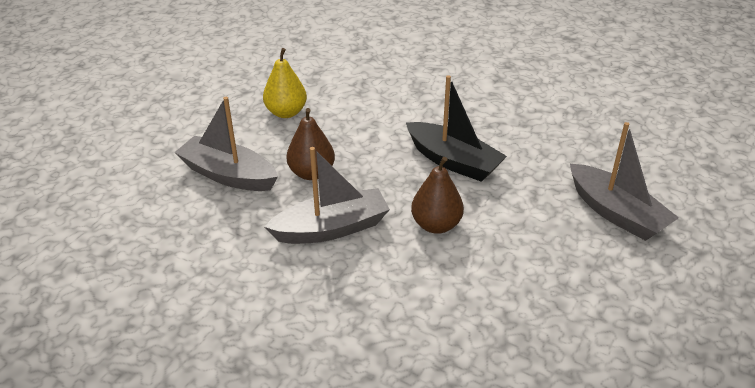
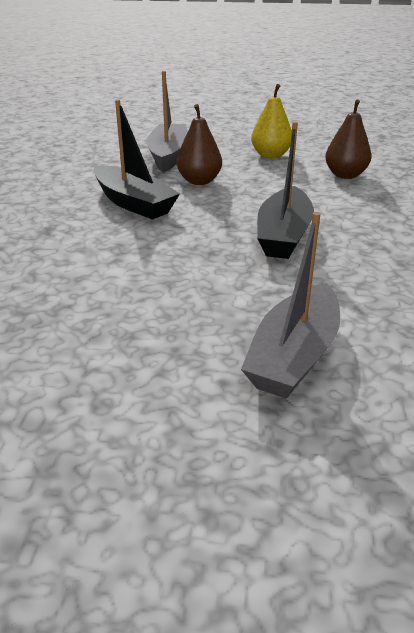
camera: 65 degrees right, 5 degrees down
(331, 228) = (134, 203): grey boat -> black boat
(436, 225) = (174, 246): brown pear -> brown pear (345, 175)

